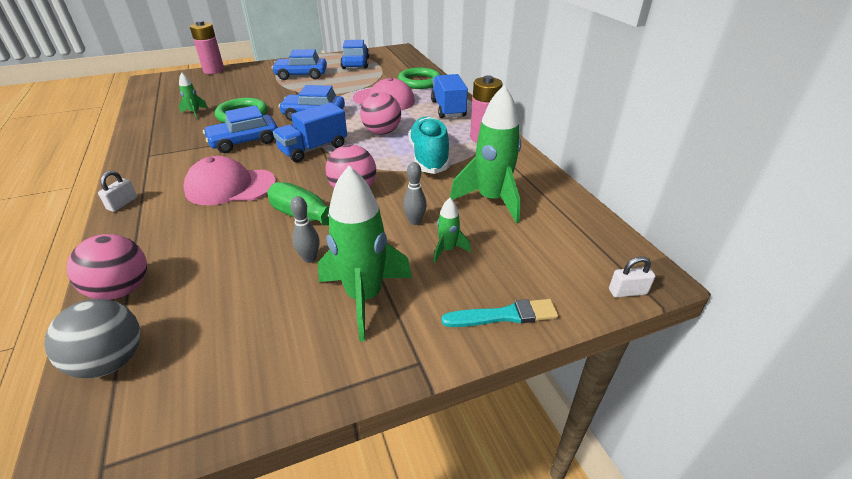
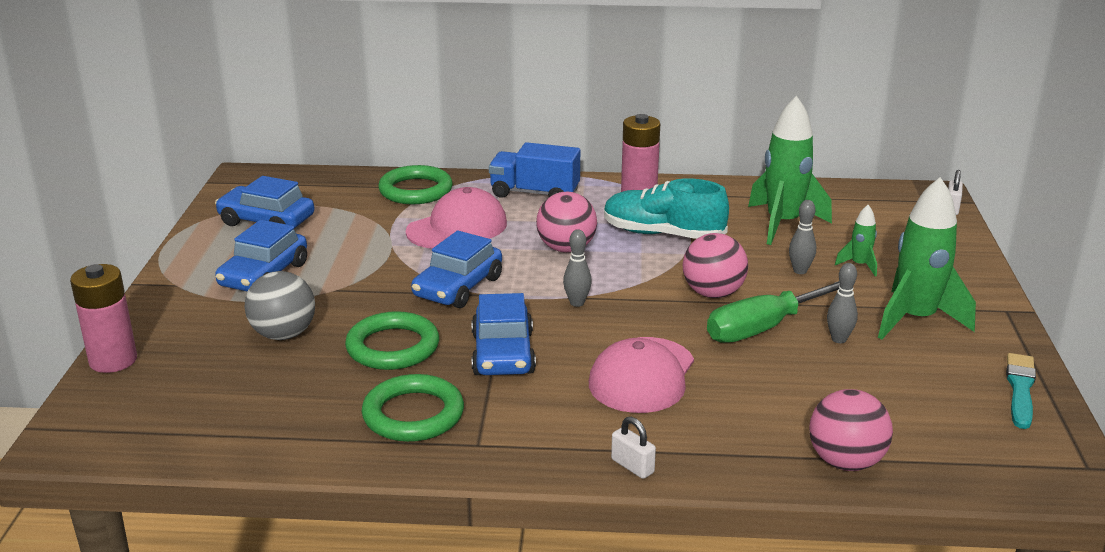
camera: 65 degrees left, 10 degrees down
(111, 361) = (963, 466): grey ball -> grey ball (283, 334)
(176, 134) = (413, 414): none -> green ring
(195, 113) = (333, 392): green rocket -> none
(313, 149) = (577, 303): blue truck -> grey bowling pin
(504, 315) = (963, 263): turquoise brush -> turquoise brush (1020, 389)

